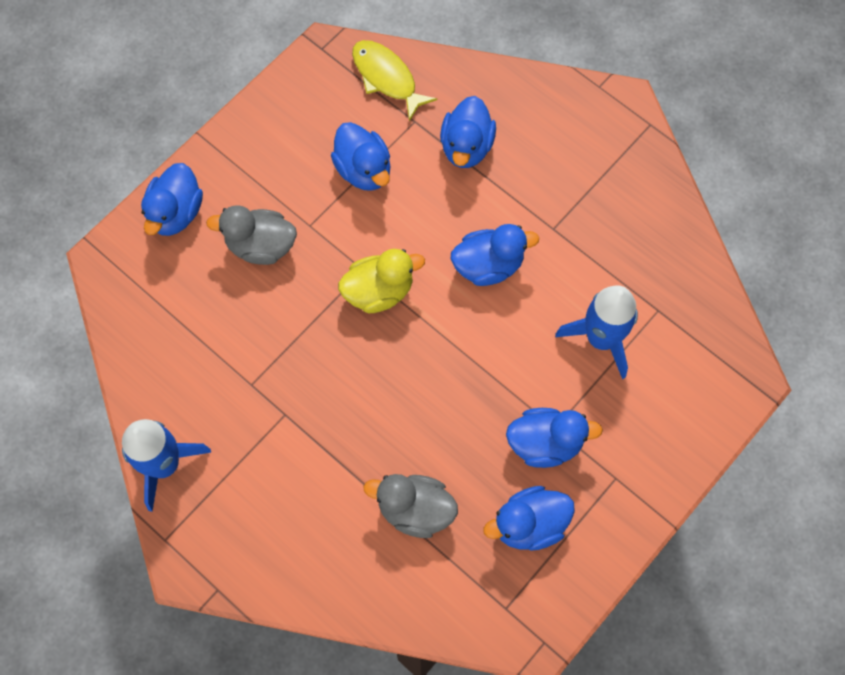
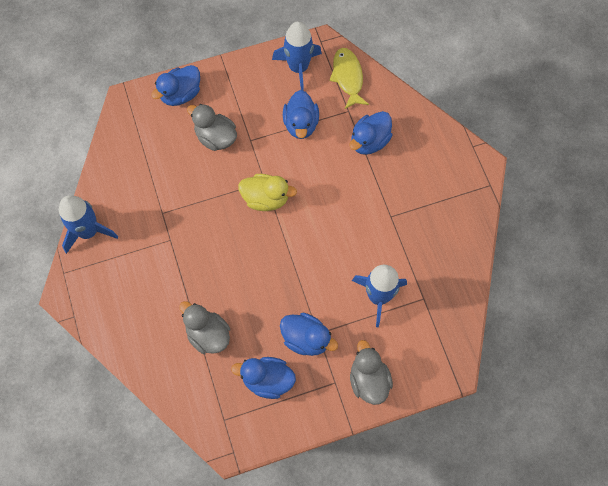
camera: 30 degrees right, 0 degrees up
(314, 98) = (298, 68): none -> blue rocket
(488, 265) = (338, 217): blue duck -> none
(655, 451) = (368, 380): none -> grey duck

